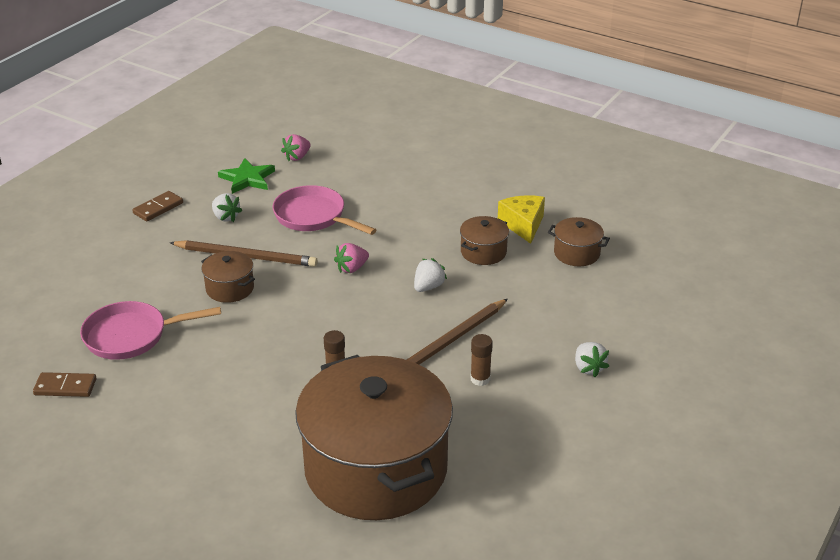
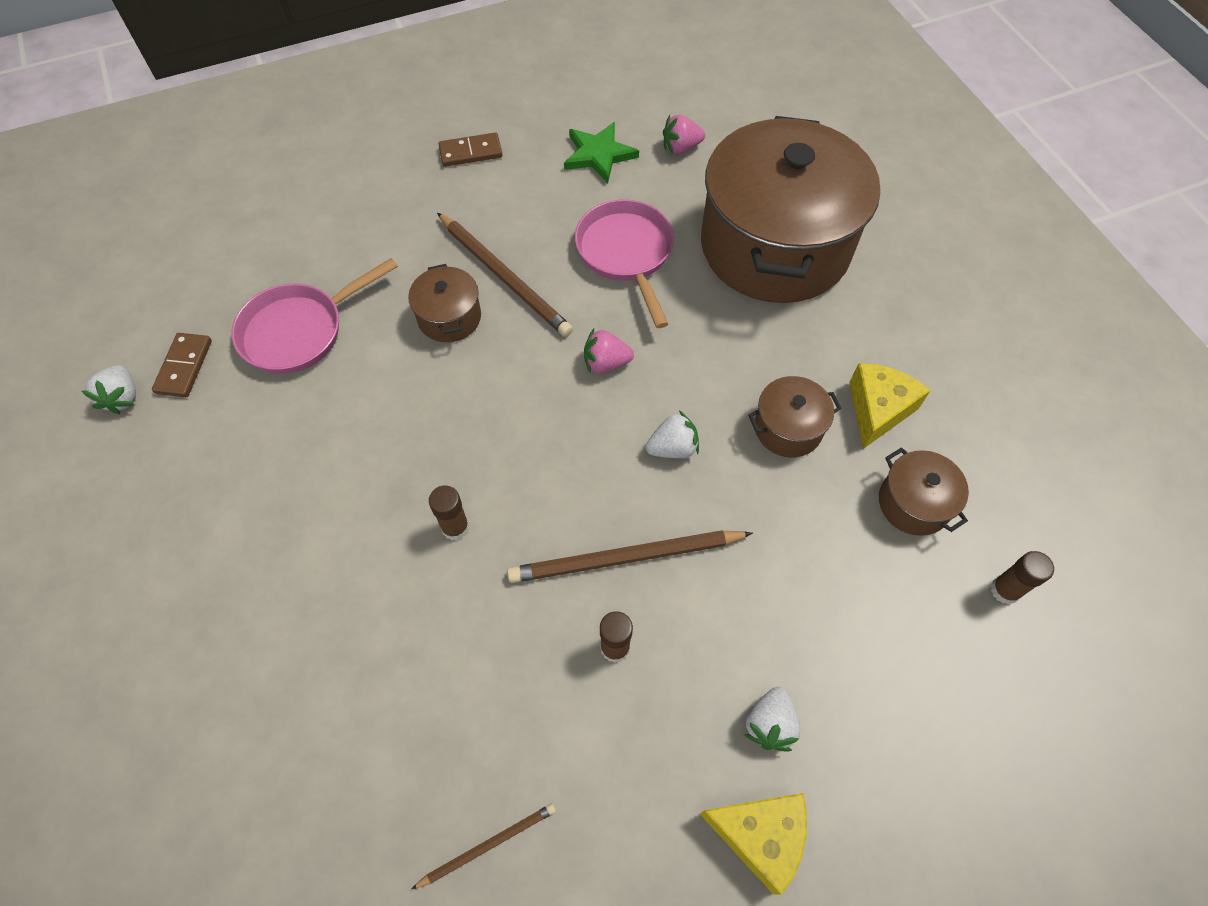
camera: 35 degrees right, 25 degrees up
(65, 387) = (184, 367): brown domino -> brown domino turned 60 degrees clockwise
(132, 336) = (300, 331): pink pan -> pink pan turned 60 degrees counterclockwise
(226, 217) = (529, 203): white strawberry -> white strawberry (123, 398)
(376, 469) = (381, 712): brown pot -> brown pot (775, 246)
(492, 485) = (488, 845): none -> brown pencil
(624, 410) = (760, 836): none -> yellow cheese
(650, 266) = (1005, 590): none -> brown glue stick

